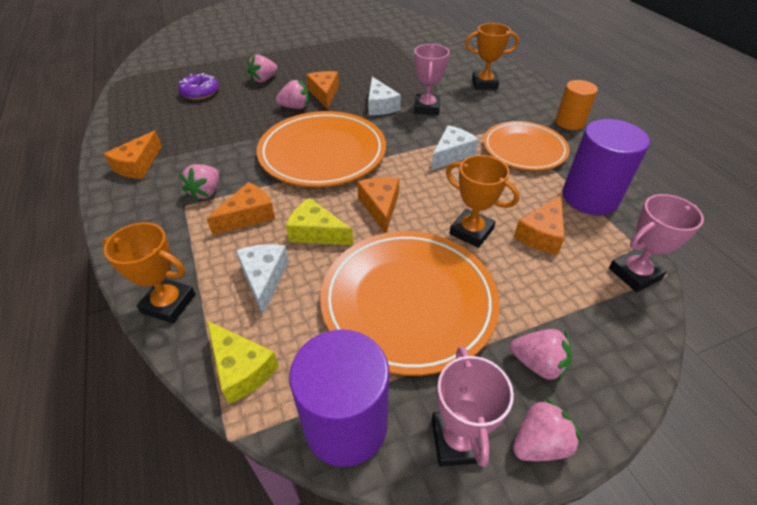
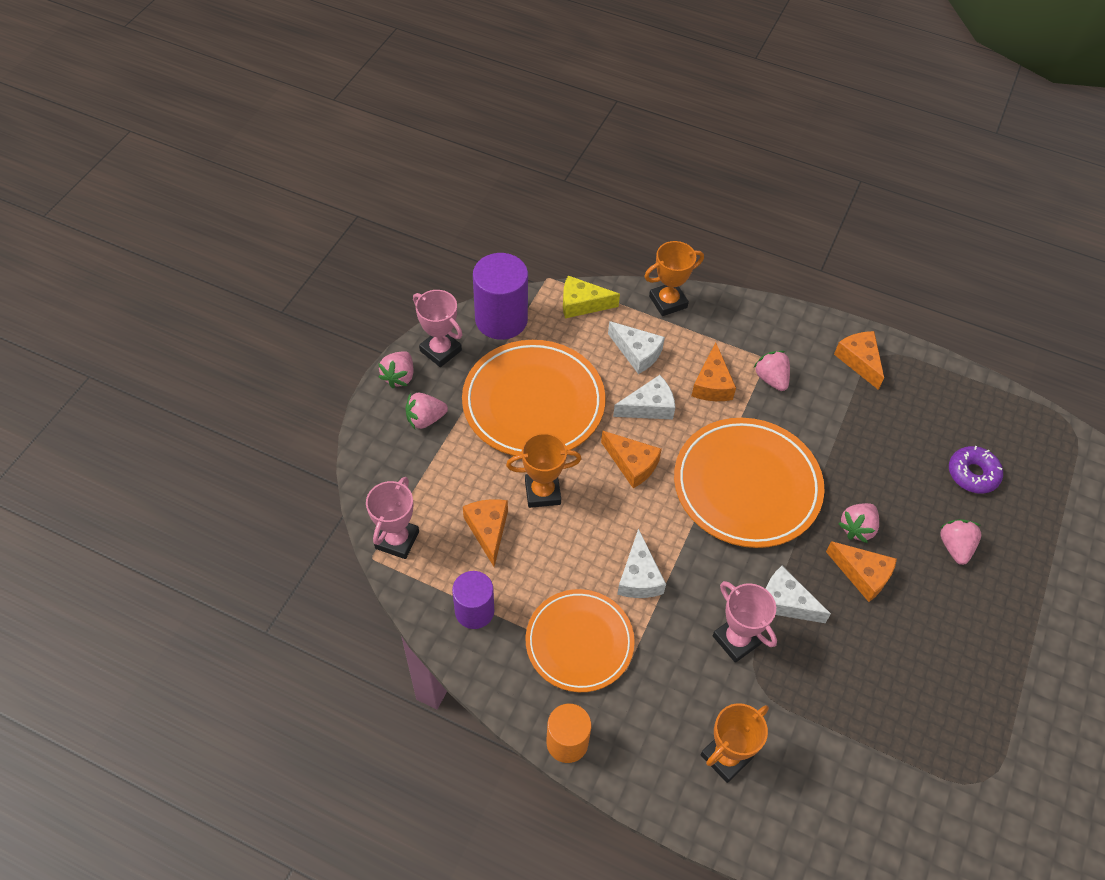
camera: 135 degrees right, 10 degrees up
(316, 232) = (649, 407): yellow cheese -> white cheese
(590, 197) = (474, 611): purple cylinder -> purple cylinder, size x0.63

